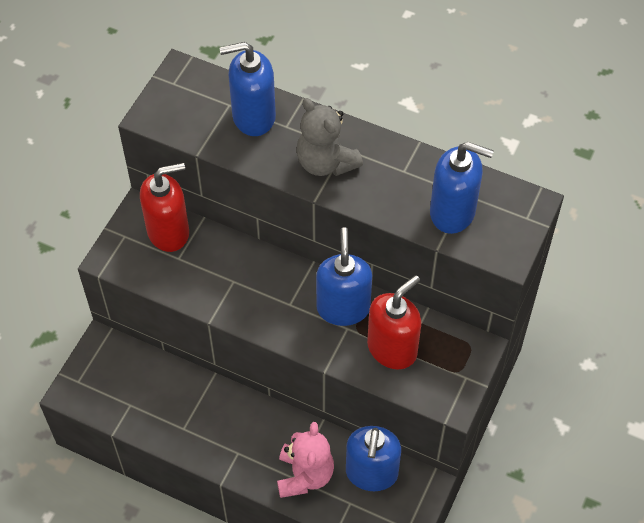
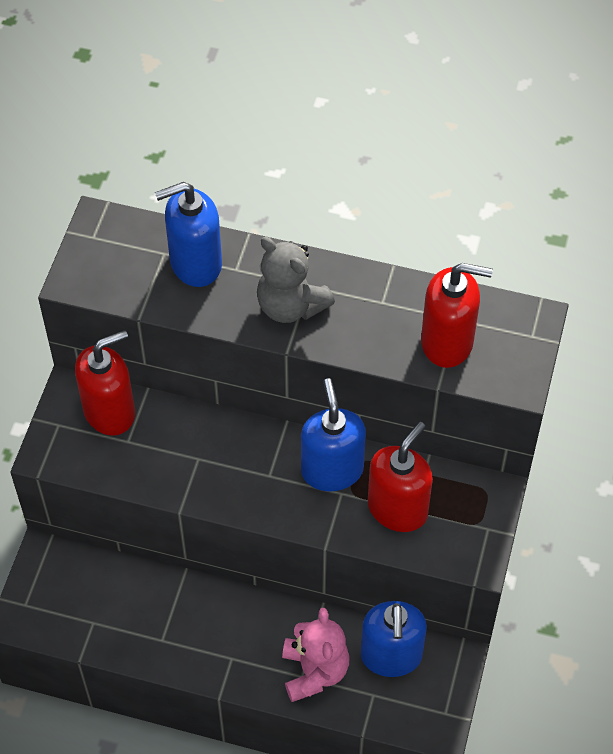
camera: 10 degrees left, 0 degrees up
(453, 212) = (447, 342): blue soap dispenser -> red soap dispenser

